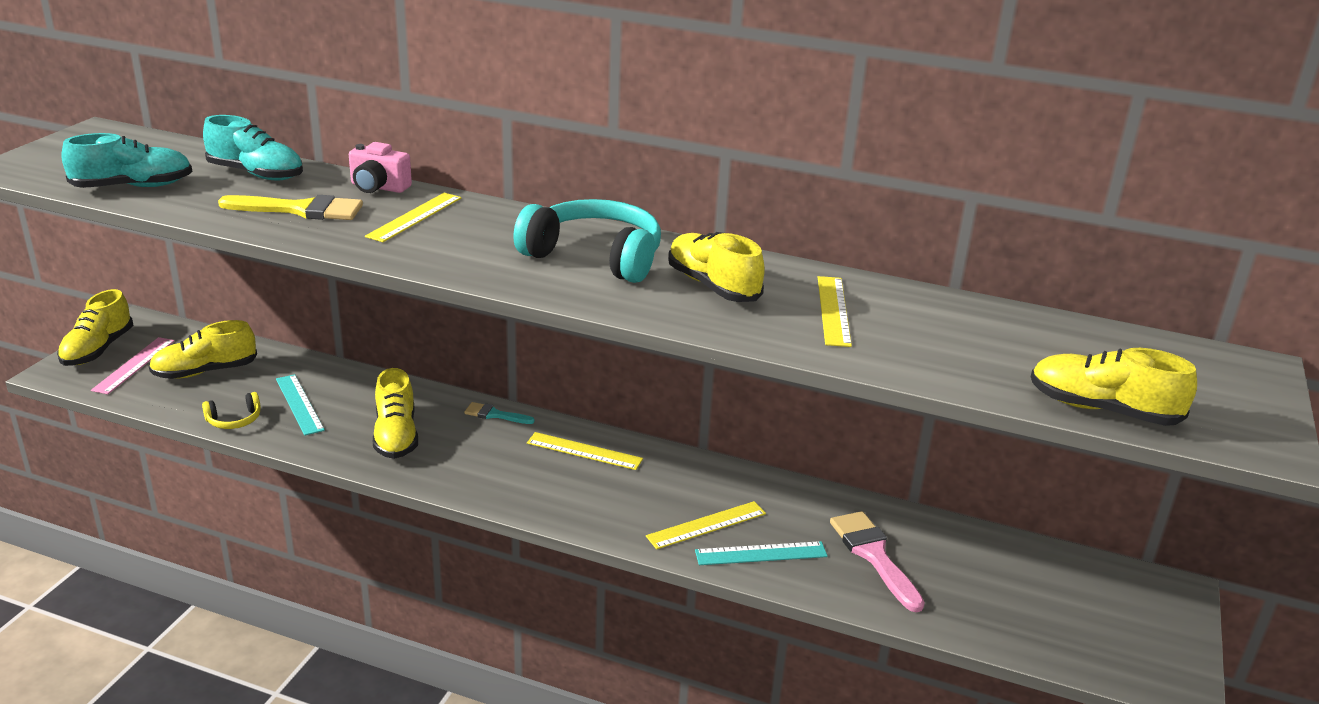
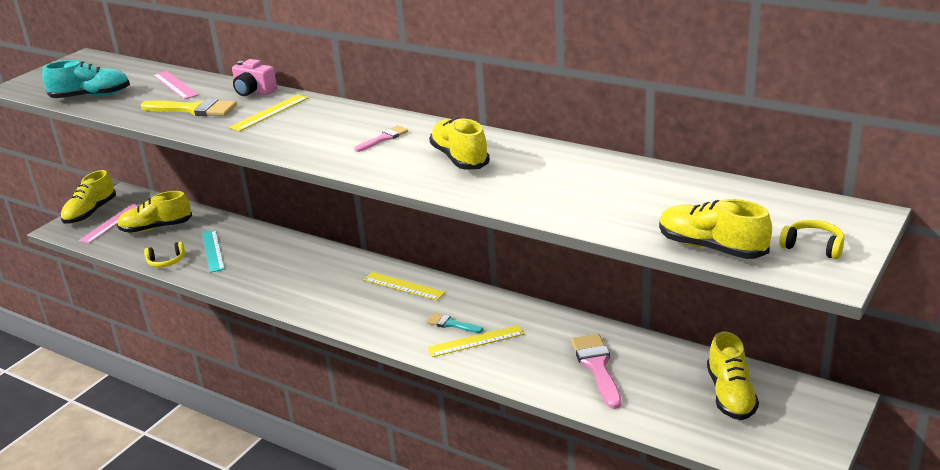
camera: 15 degrees right, 0 degrees up
(256, 174) = (175, 85): turquoise shoe -> pink ruler
(396, 436) = (272, 273): yellow shoe -> yellow shoe (730, 395)
(495, 415) = (347, 259): turquoise brush -> turquoise brush (451, 324)
(595, 257) = (384, 138): turquoise headphones -> pink brush
(761, 553) = (509, 362): turquoise ruler -> none
(833, 310) = (542, 175): yellow ruler -> none
(1222, 407) = (813, 246): none -> yellow headphones

